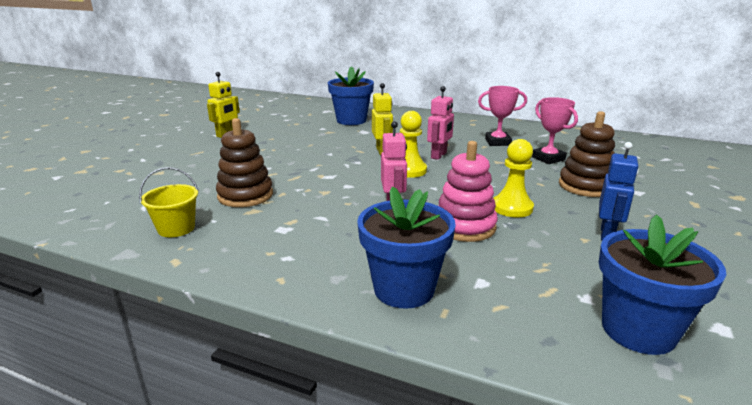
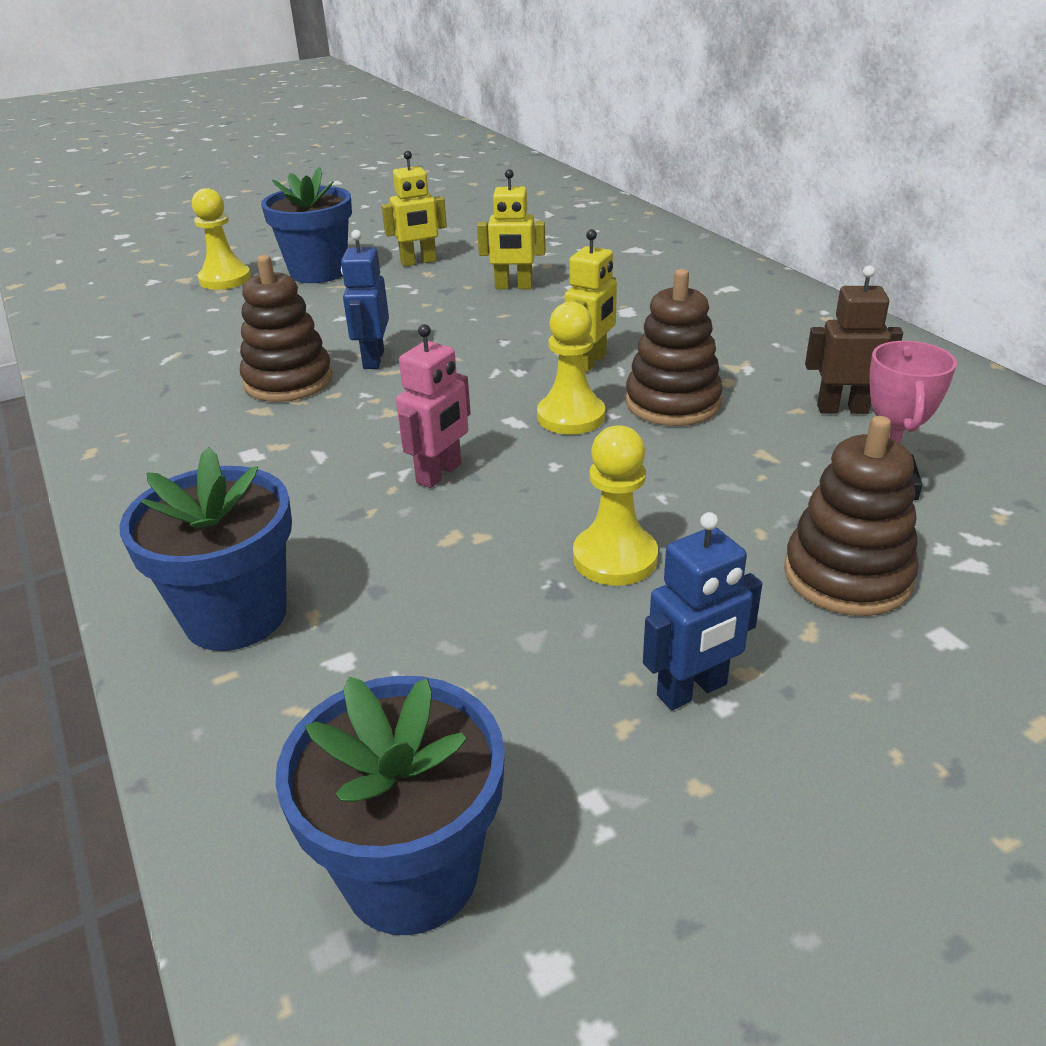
camera: 40 degrees right, 10 degrees up
(113, 165) = (225, 279): none -> yellow pawn
(176, 228) = (152, 404): yellow bucket -> none
(277, 175) = (373, 359): none -> blue robot
(296, 134) = (513, 287): none -> yellow robot
(351, 120) = (643, 281): blue flower pot -> blue flower pot (318, 272)
(439, 155) = (672, 403): pink robot -> brown stacking toy
(464, 226) = (477, 557): pink stacking toy -> none
(497, 142) = (842, 409): pink trophy -> brown robot

